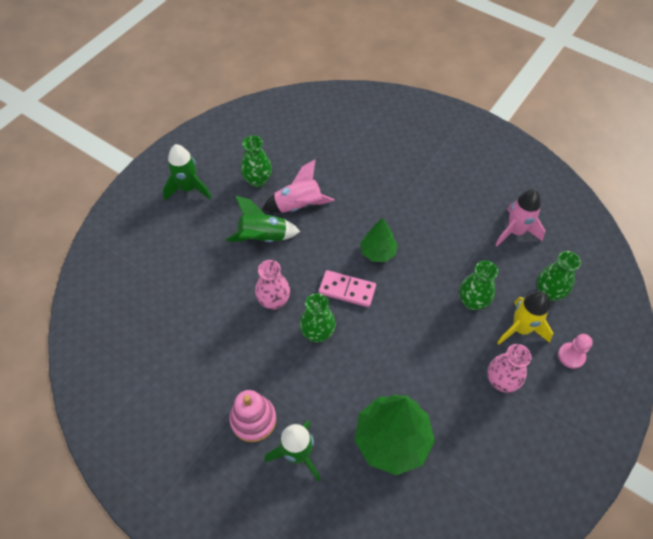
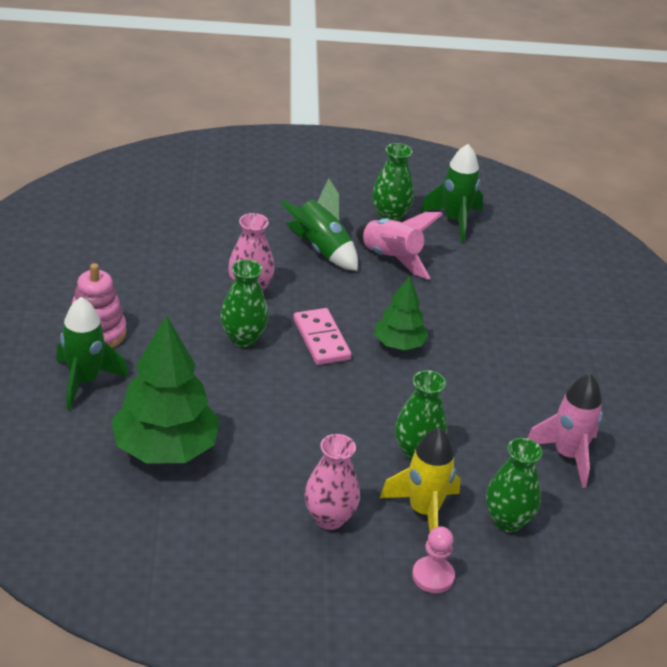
camera: 50 degrees right, 20 degrees down
(188, 188) = (323, 174): green rocket -> green rocket (454, 220)

